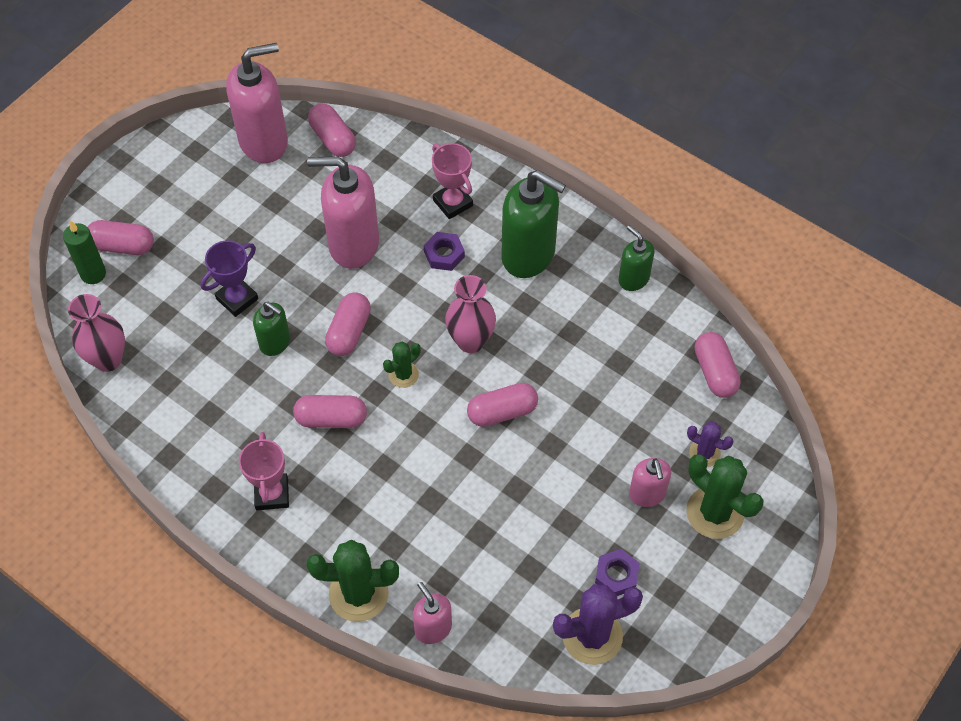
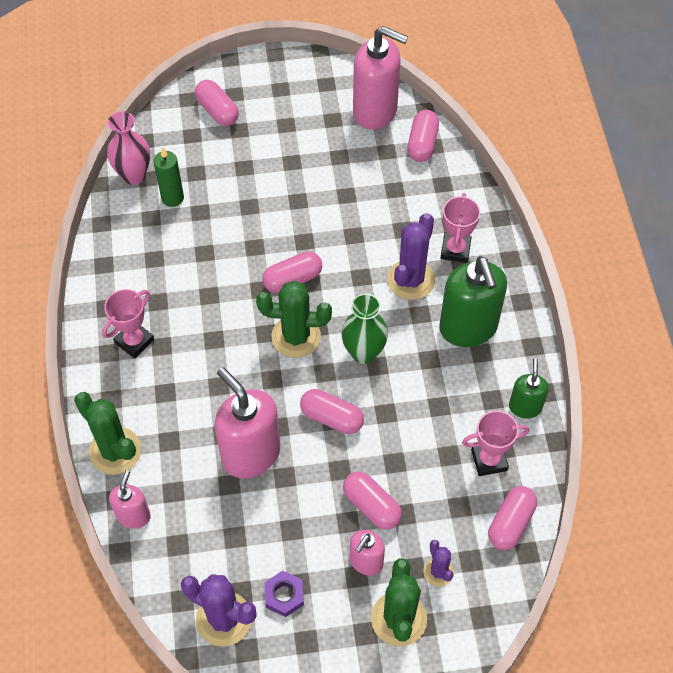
camera: 45 degrees right, 0 degrees up
(93, 274) = (182, 115): green candle -> green candle (172, 198)
(237, 299) = (248, 200): purple trophy -> none
(275, 343) = (240, 247): green soap dispenser -> none
(331, 418) = (220, 326): pink capsule -> pink capsule (371, 506)
(353, 244) = (358, 224): pink soap dispenser -> pink soap dispenser (250, 454)
(403, 374) = (296, 337): green cactus -> green cactus, size x1.80
(444, 254) = (411, 280): purple nut -> purple cactus
(470, 341) = (363, 352): pink vase -> green vase
(651, 340) = (489, 460): none -> pink trophy

